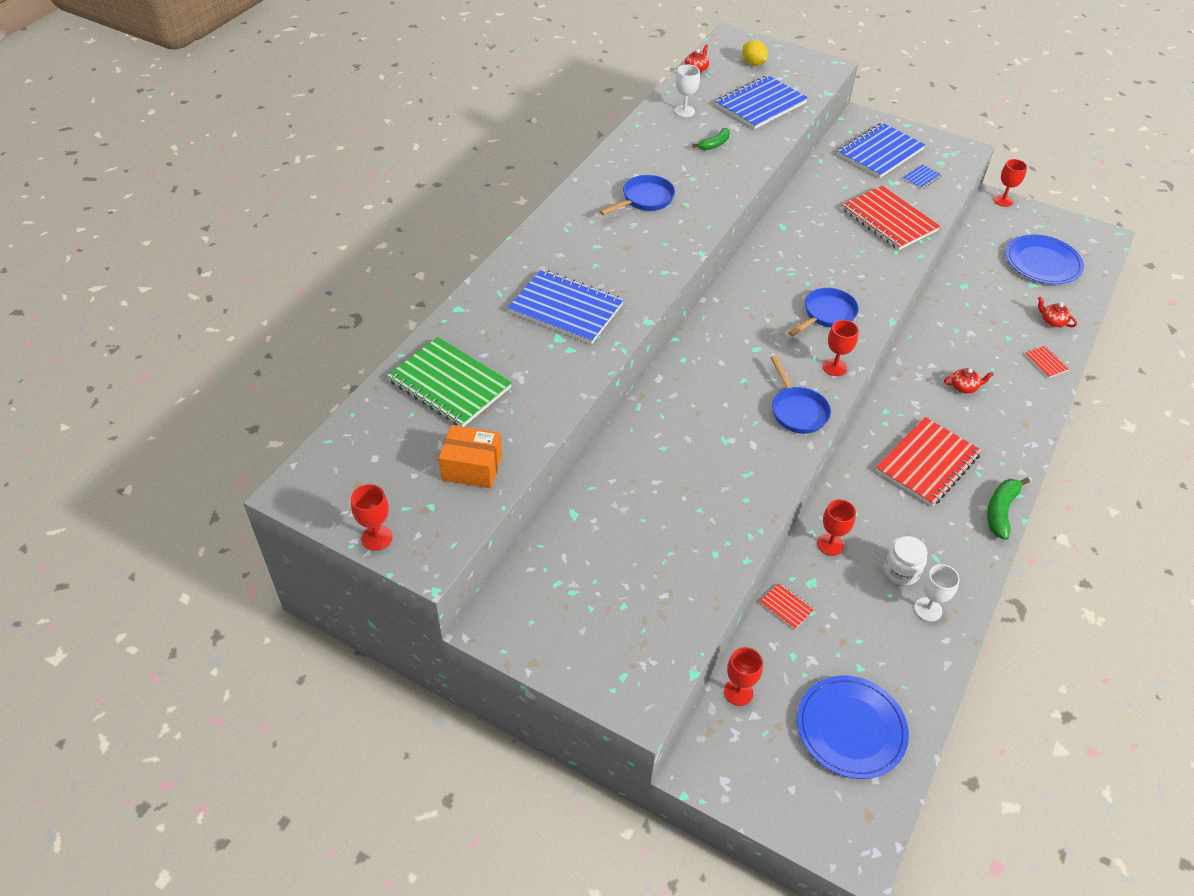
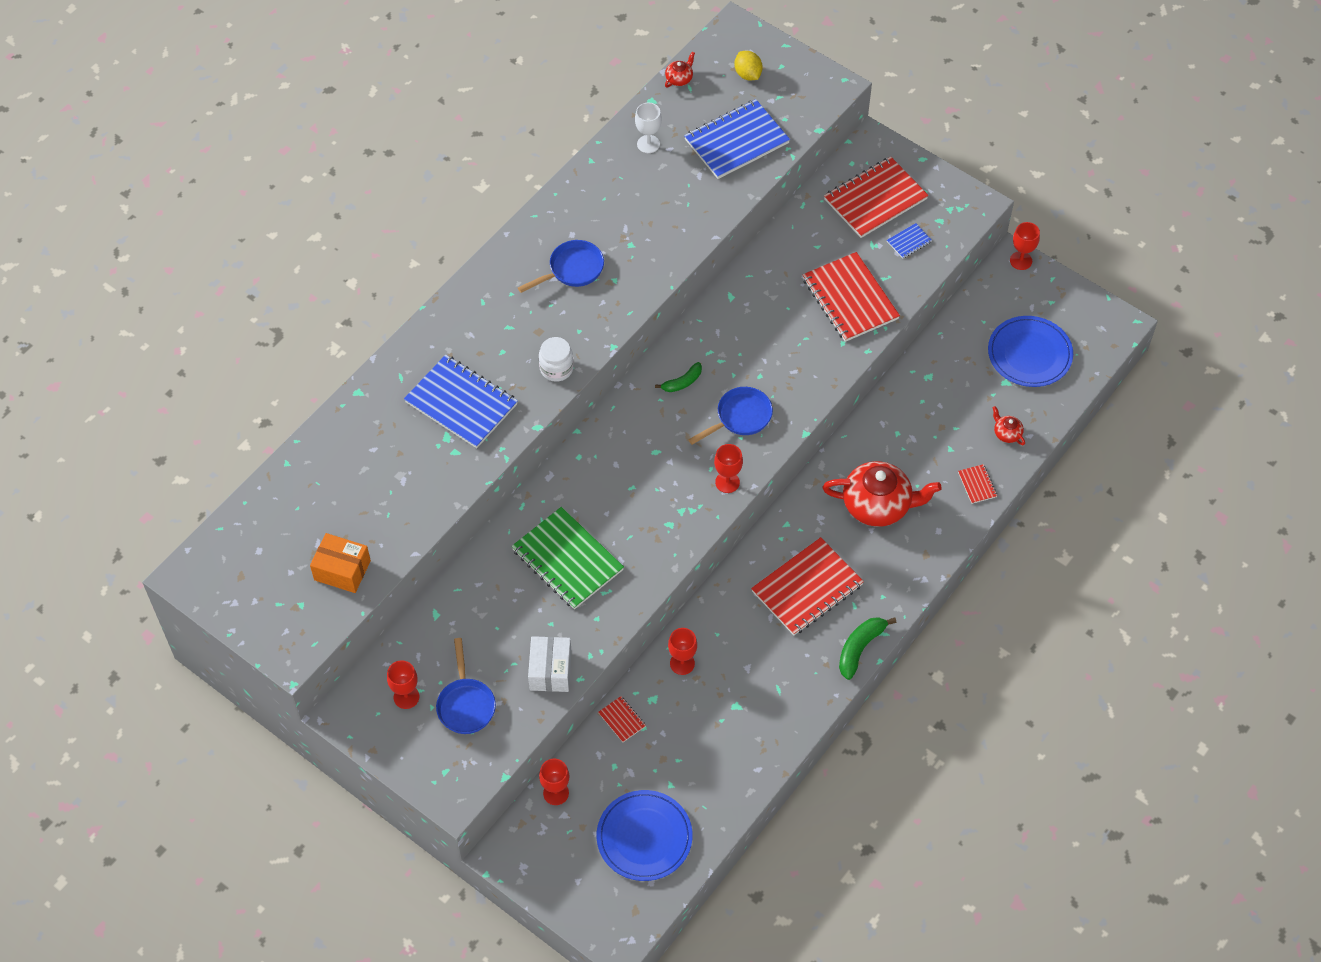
camera: 10 degrees right, 10 degrees up
(377, 538) = (251, 629): red goblet -> red goblet (406, 697)
(450, 384) = (336, 479): green notebook -> green notebook (567, 560)
(713, 556) = (550, 671): none -> white box
(714, 144) = (668, 197): green banana -> green banana (682, 382)
(797, 410) = (674, 528): blue pan -> blue pan (466, 704)
(880, 152) = (875, 199): blue notebook -> red notebook
(901, 571) = (740, 698): white jar -> white jar (556, 368)
(928, 609) = (752, 738): white goblet -> none
(964, 387) = (878, 505): red teapot -> red teapot, size x2.33

